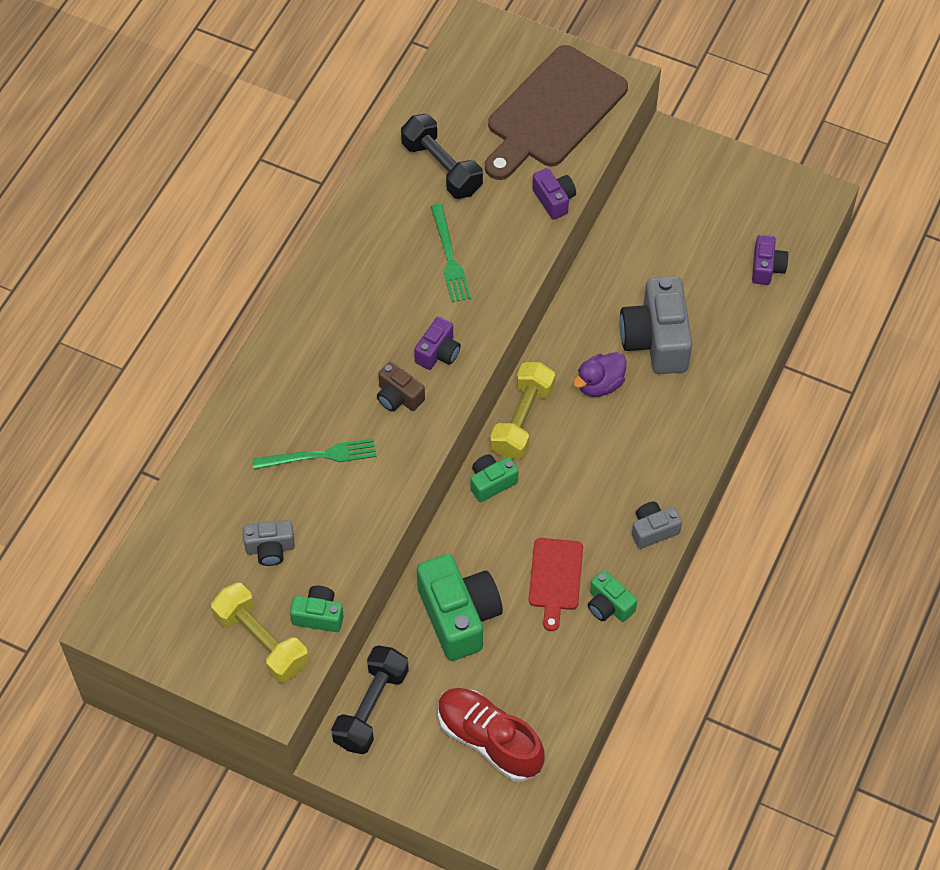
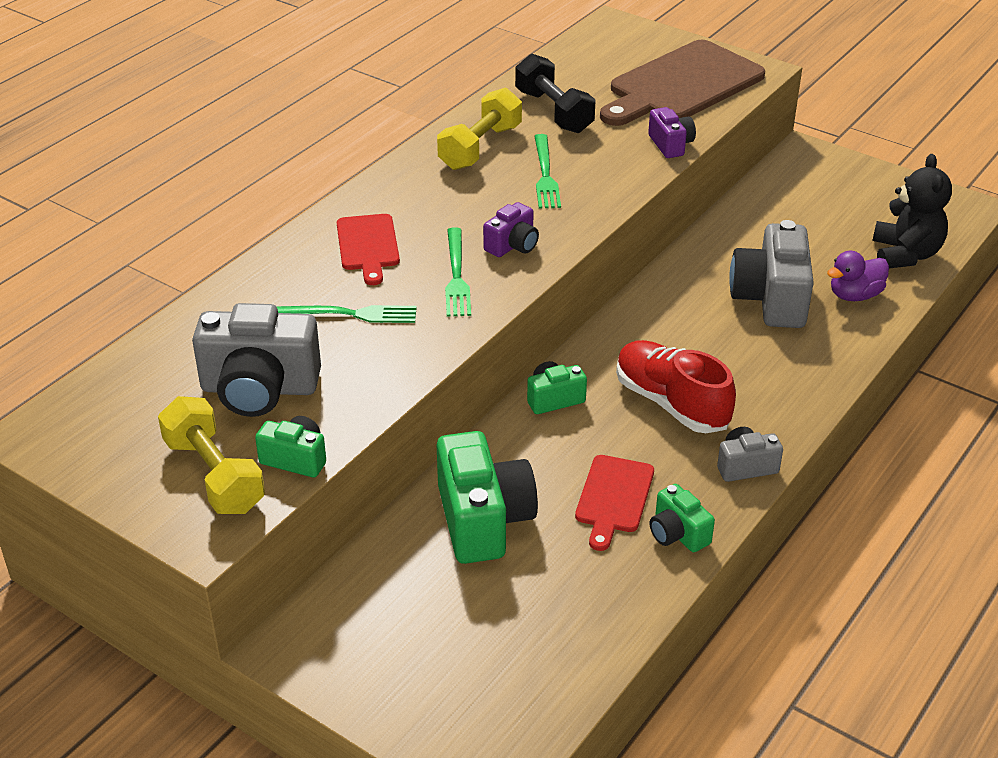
camera: 10 degrees right, 20 degrees down
(270, 549) = (259, 389): grey camera -> grey camera, size x1.90
(315, 371) = (368, 245): none -> red cutting board
(371, 707) = (345, 600): black dumbbell -> none
(398, 397) = (456, 276): brown camera -> green fork
(489, 740) = (491, 658): red shoe -> red shoe (671, 403)
(522, 420) = (602, 349): yellow dumbbell -> yellow dumbbell (480, 147)
(599, 384) = (699, 328): purple duck -> purple duck (854, 295)
(766, 267) = (905, 255): purple camera -> black teddy bear

